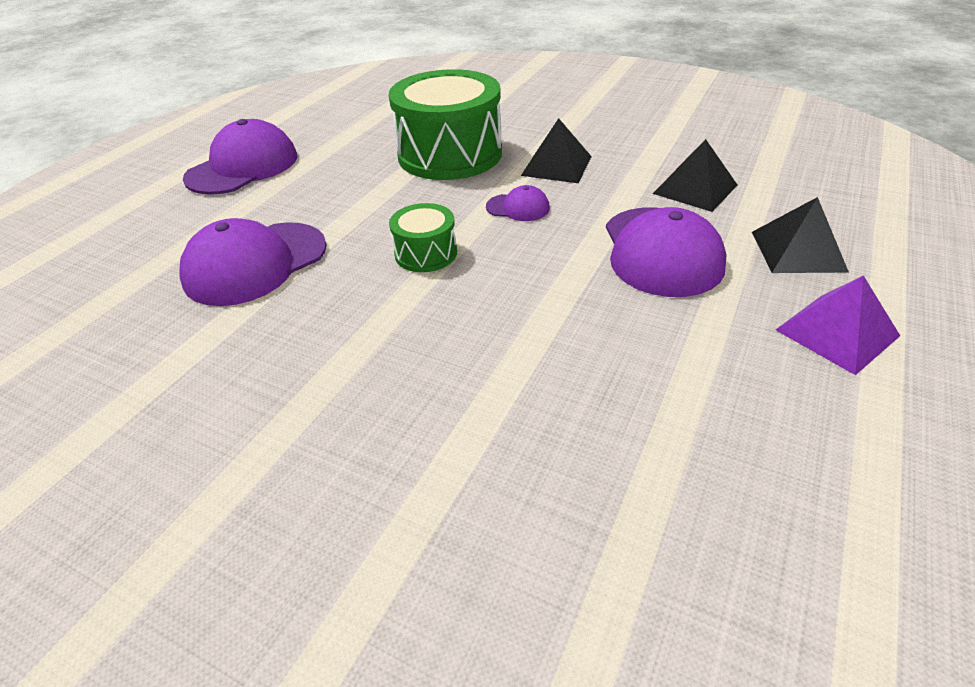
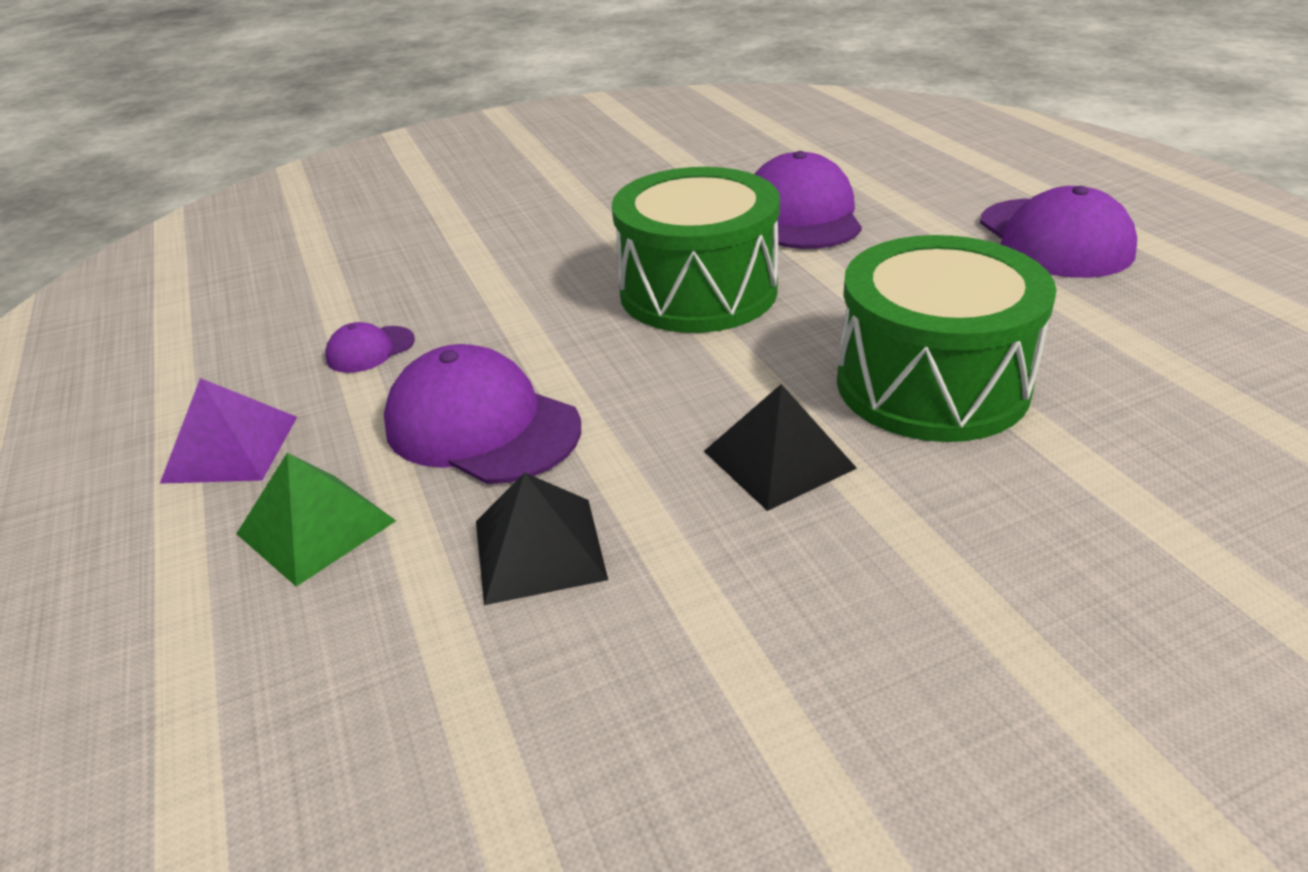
camera: 130 degrees right, 5 degrees down
(426, 253) = (698, 291): green drum -> green drum, size x2.09
(518, 207) = (708, 376): purple cap -> purple cap (370, 350)
(798, 251) = (316, 527): black pyramid -> green pyramid

